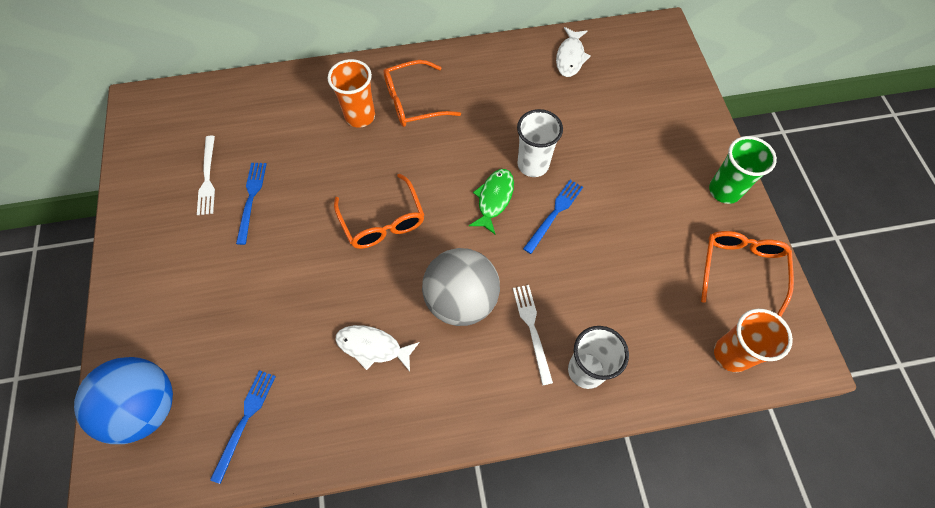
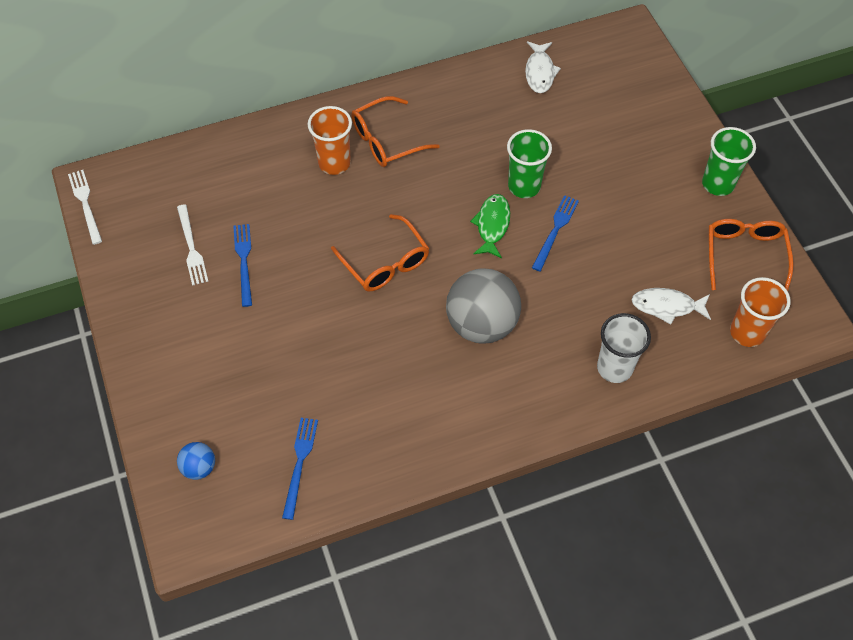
camera: 10 degrees left, 5 degrees down
(146, 407) = (199, 467): blue ball -> blue ball, size x0.47
(373, 347) = (406, 380): white fish -> white fish (667, 306)
(532, 329) = (556, 340): white fork -> white fork (85, 204)
(533, 165) = (524, 186): white cup -> green cup

